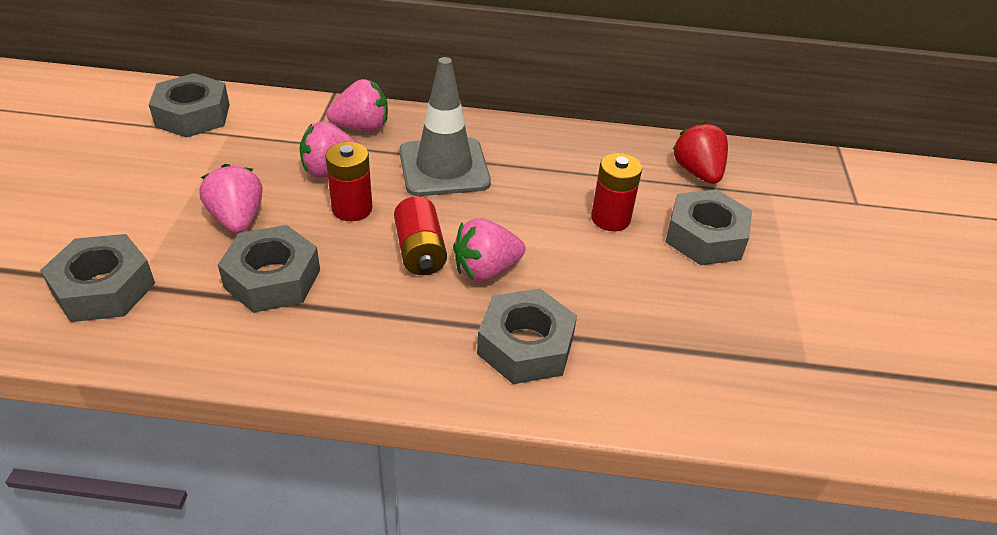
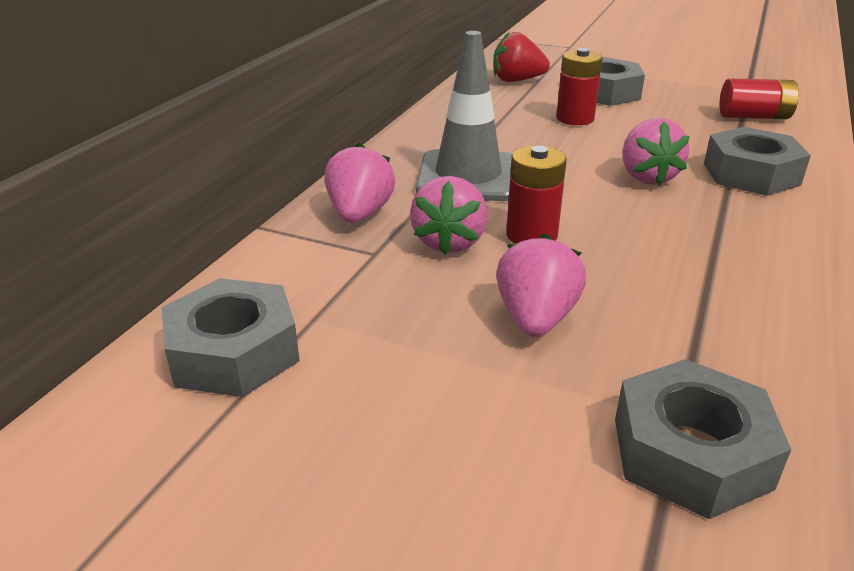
camera: 70 degrees left, 10 degrees down
(237, 219) = (536, 319): pink strawberry -> pink strawberry turned 105 degrees clockwise
(272, 279) = (663, 298): grey nut -> none
(420, 251) = (615, 205): red battery -> red battery (754, 116)

